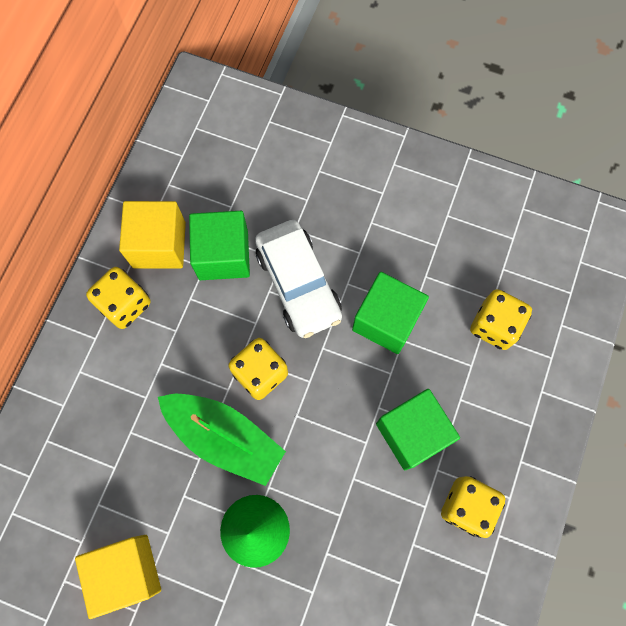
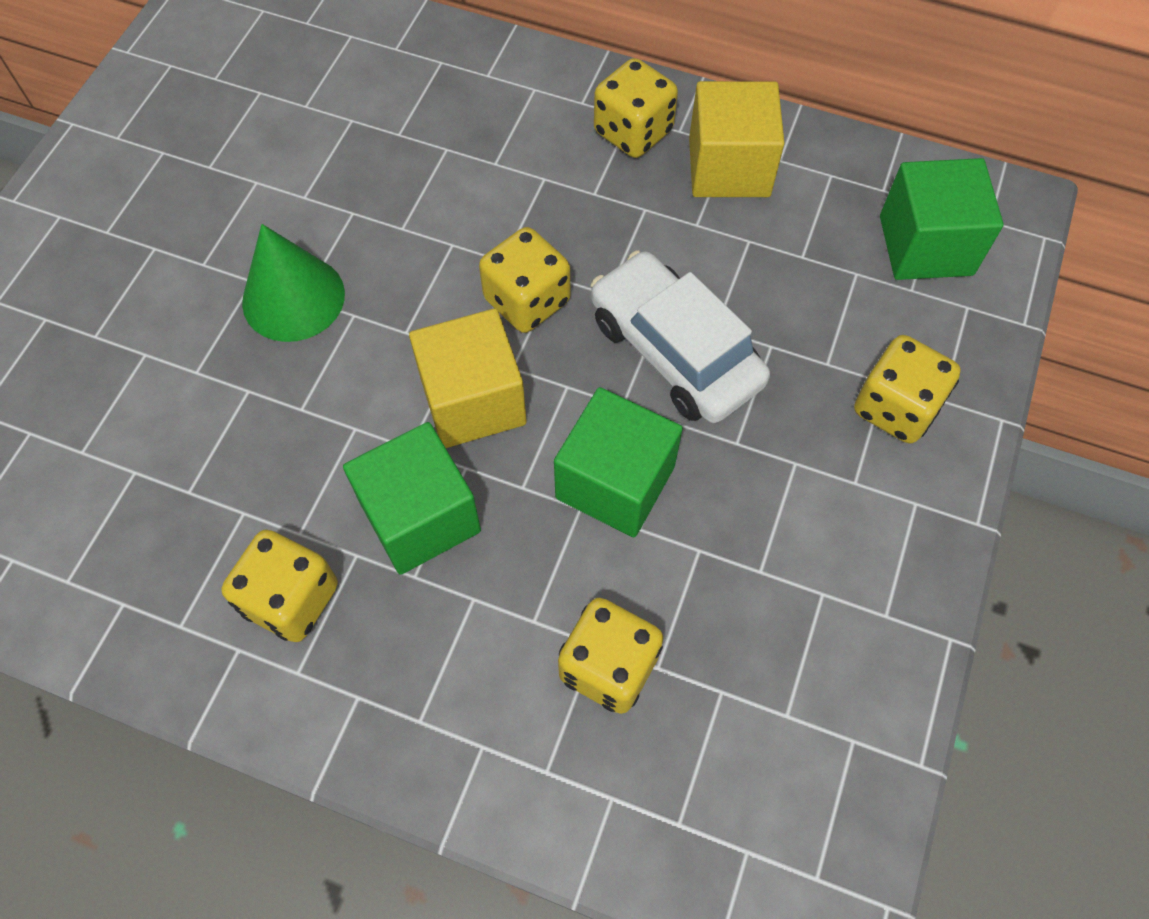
camera: 90 degrees right, 10 degrees down
(127, 571) = (260, 155): yellow cube -> yellow cube (473, 401)
(223, 255) = (718, 248): green cube -> green cube (925, 245)
(224, 437) = (430, 257): green boat -> none
(298, 284) = (675, 351): white car -> white car turned 75 degrees clockwise
(336, 167) = (895, 408): none -> yellow dice

